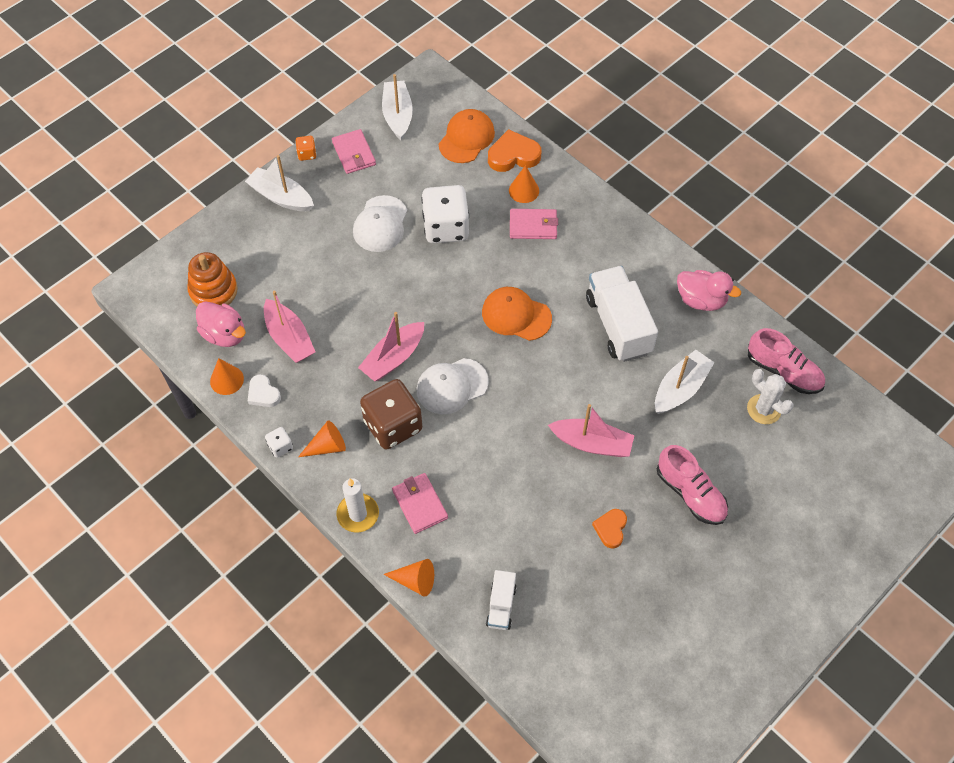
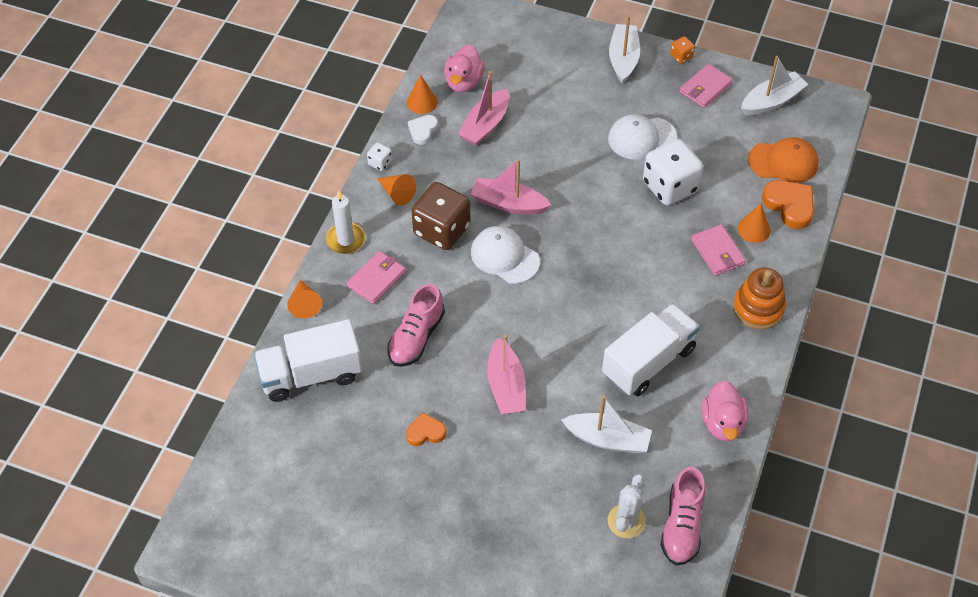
camera: 65 degrees right, 5 degrees down
(213, 291) = (500, 56): orange stacking toy -> orange stacking toy (758, 308)
(501, 606) = (311, 374): white truck -> white truck, size x1.96
(516, 315) = (608, 276): orange cap -> none
(690, 493) = (496, 486): pink shoe -> pink shoe (416, 337)

